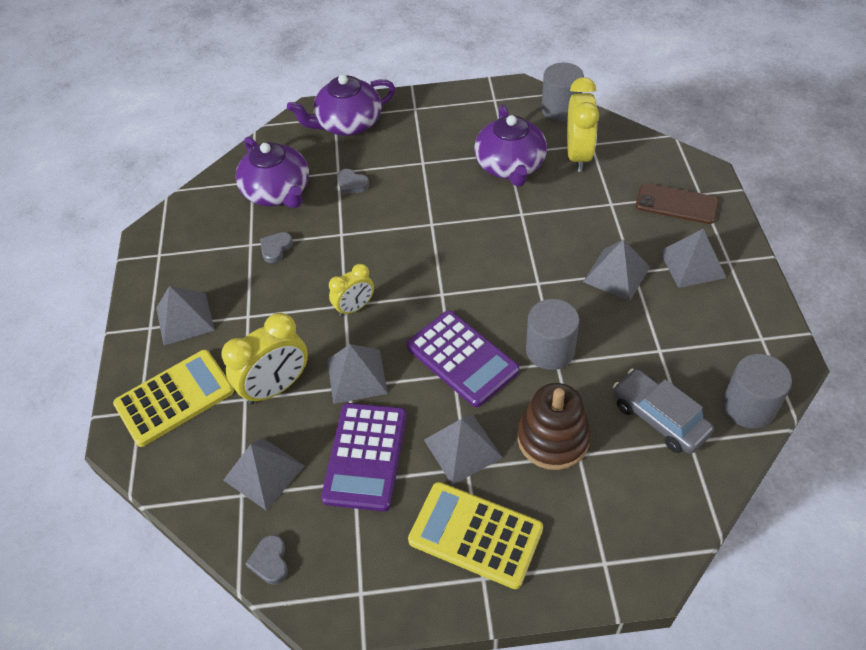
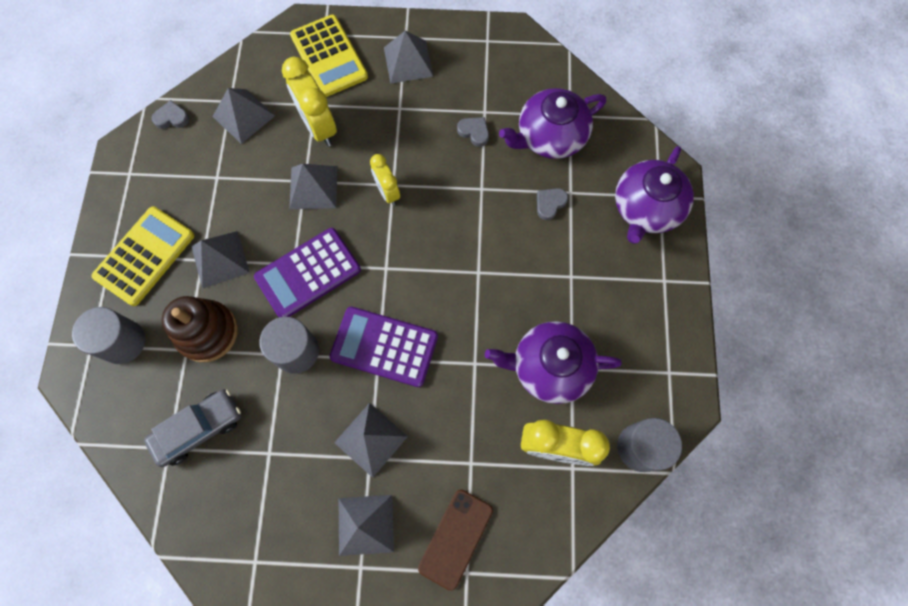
camera: 95 degrees right, 20 degrees up
(348, 124) = (646, 208): purple teapot -> purple teapot turned 135 degrees counterclockwise
(365, 456) = (235, 187): purple calculator -> purple calculator (384, 347)
(748, 406) = (185, 516): grey cylinder -> grey cylinder (123, 342)

